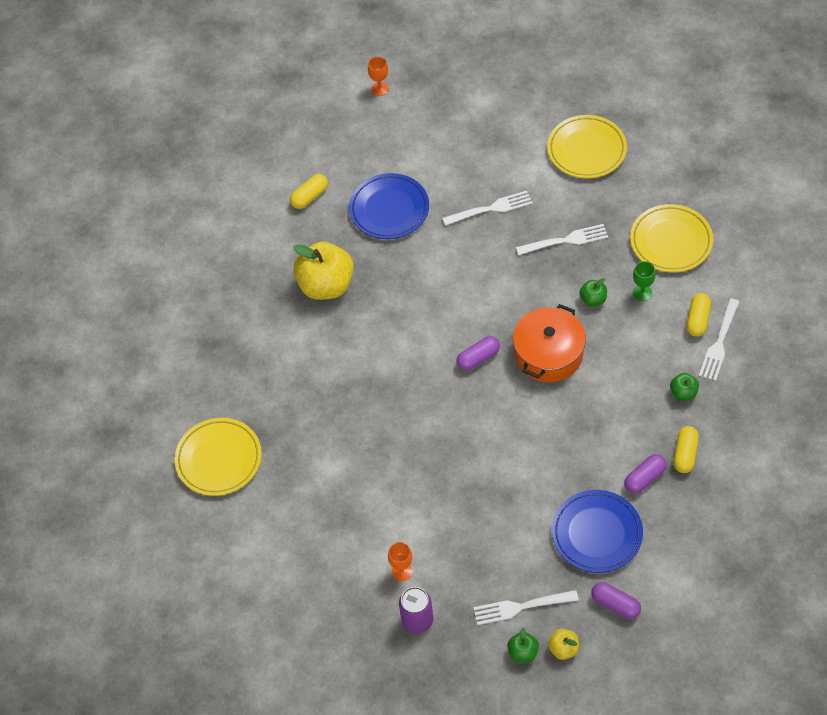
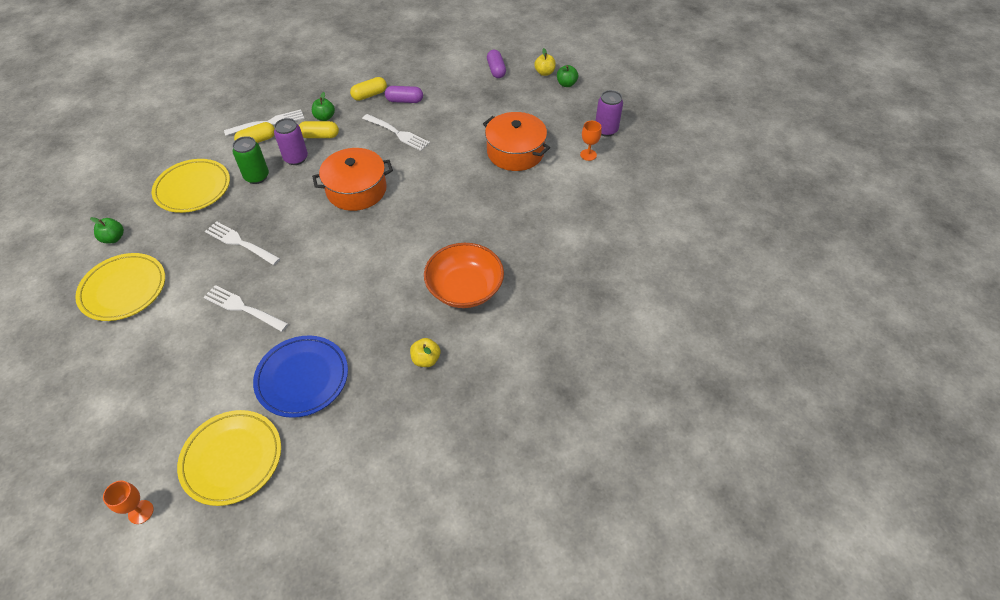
camera: 140 degrees left, 5 degrees down
(219, 459) = (643, 301): yellow plate -> yellow plate (232, 459)
(310, 196) = (340, 455): yellow capsule -> yellow capsule (320, 136)
(326, 285) = (426, 359): yellow apple -> yellow apple, size x0.46
(360, 353) = (465, 288): none -> orange bowl
(469, 513) = (515, 152): none -> orange pot
(478, 358) = (398, 221): purple capsule -> none
(522, 606) = (543, 99): white fork -> white fork (397, 133)
(593, 299) = (286, 196): green apple -> green apple (113, 238)
(597, 533) = (463, 98): blue plate -> none
(640, 335) = (296, 158): none -> purple can
(642, 293) = (257, 177): green goblet -> green can

